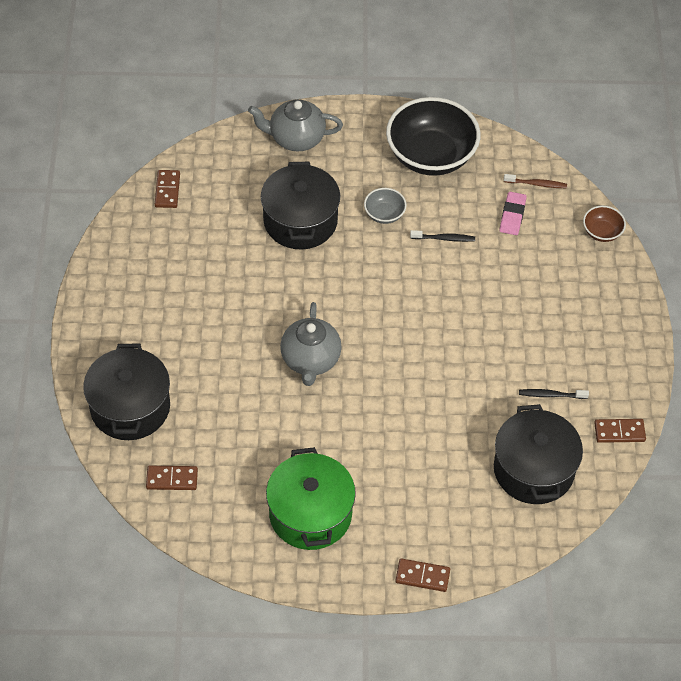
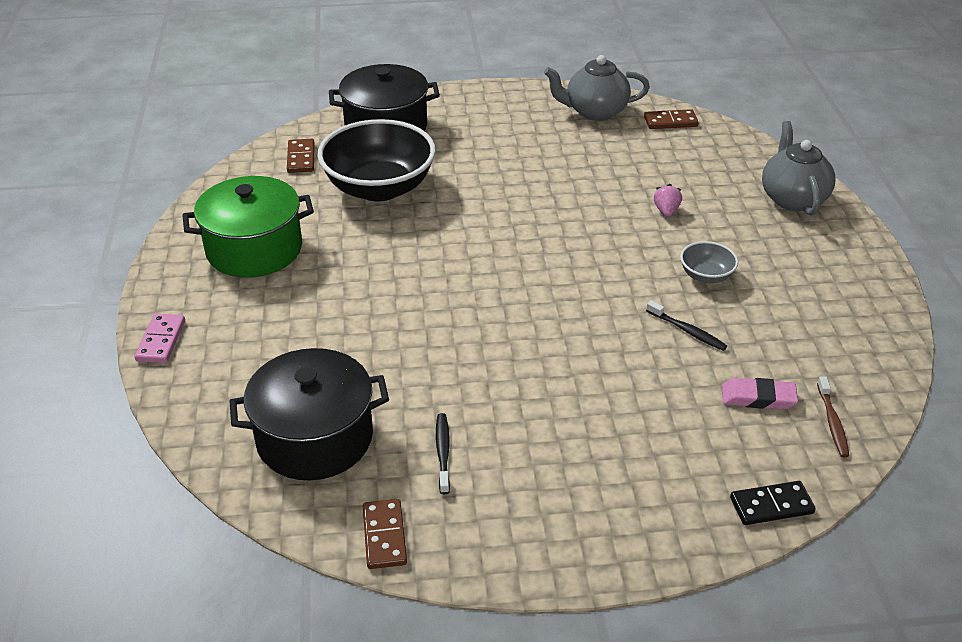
camera: 85 degrees right, 15 degrees down
(300, 221) = (666, 211): black pot -> pink strawberry
(310, 360) = (464, 234): grey teapot -> grey teapot (594, 112)
(422, 576) = (161, 341): brown domino -> pink domino
(431, 156) = (827, 310): black bowl -> black bowl (379, 188)
(444, 238) = (687, 331): black toothbrush -> black toothbrush turned 45 degrees counterclockwise
(602, 232) = (771, 505): brown bowl -> black domino

